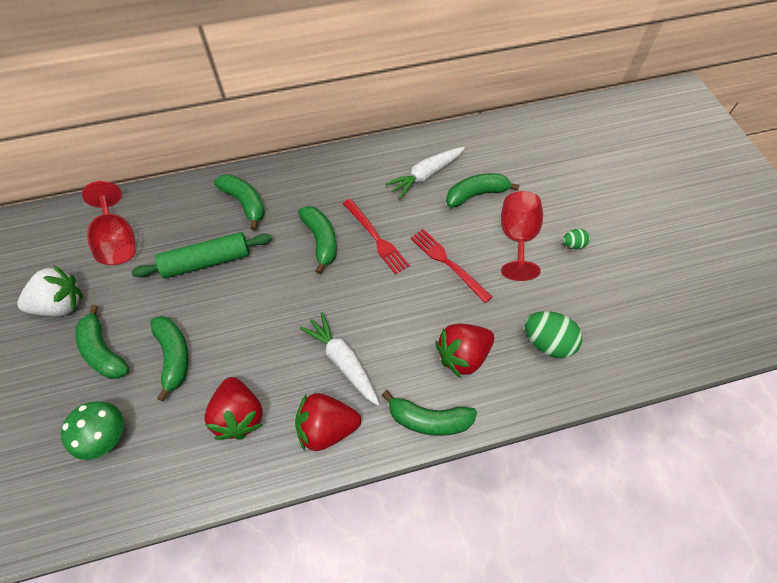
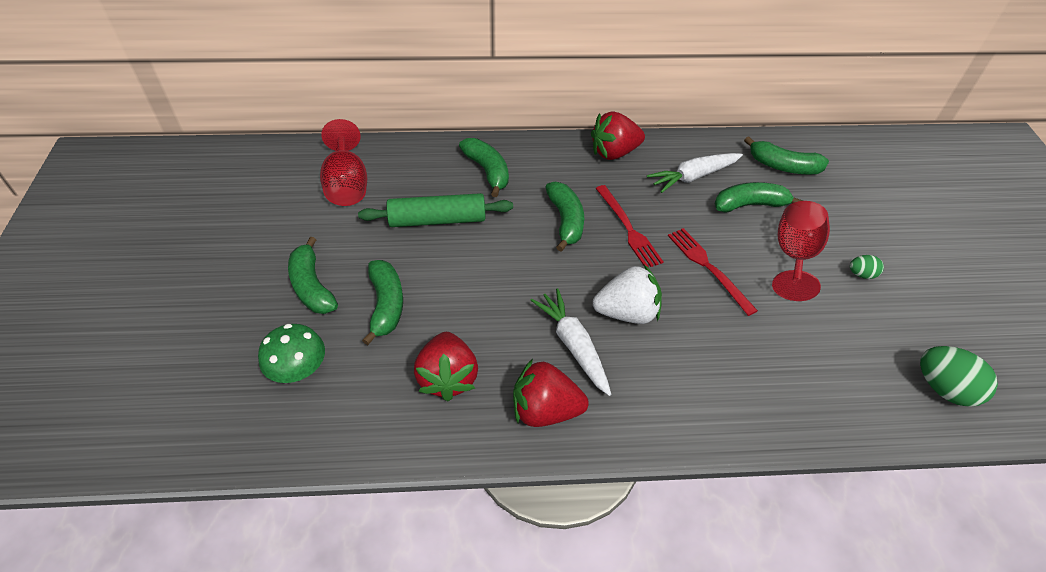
camera: 10 degrees right, 10 degrees down
(61, 304) = (276, 234): white strawberry -> white strawberry (627, 312)
(429, 419) = (666, 425): green banana -> green banana (783, 166)
(462, 355) = (714, 365): red strawberry -> red strawberry (614, 152)
(547, 342) = (819, 371): green egg -> green egg (944, 388)

